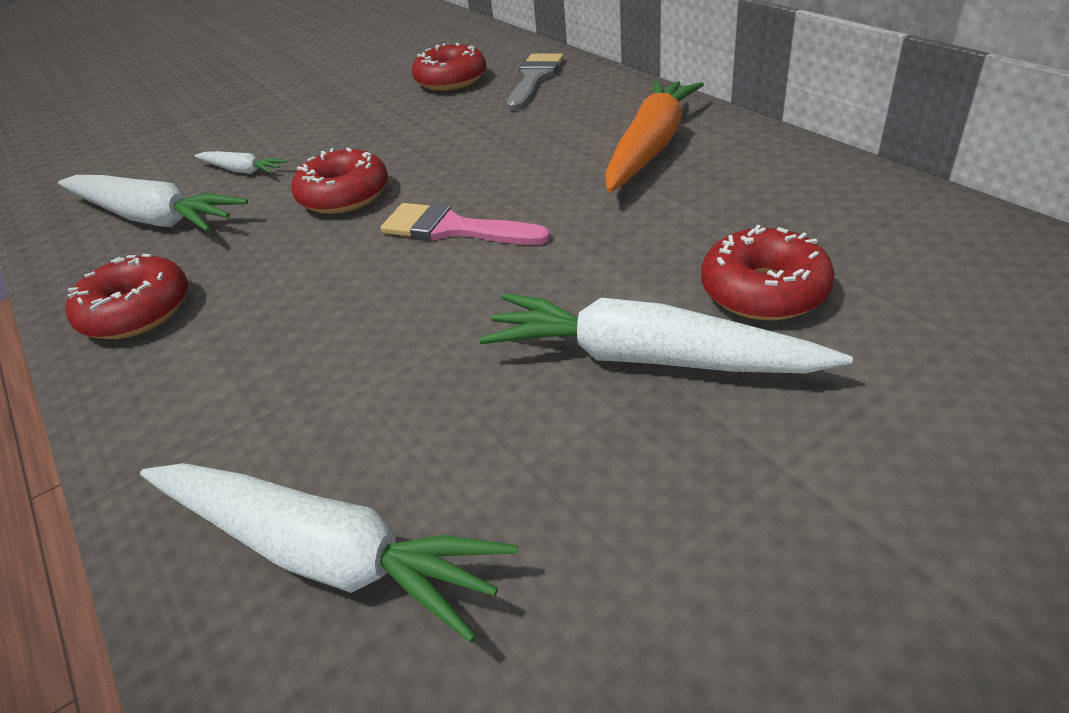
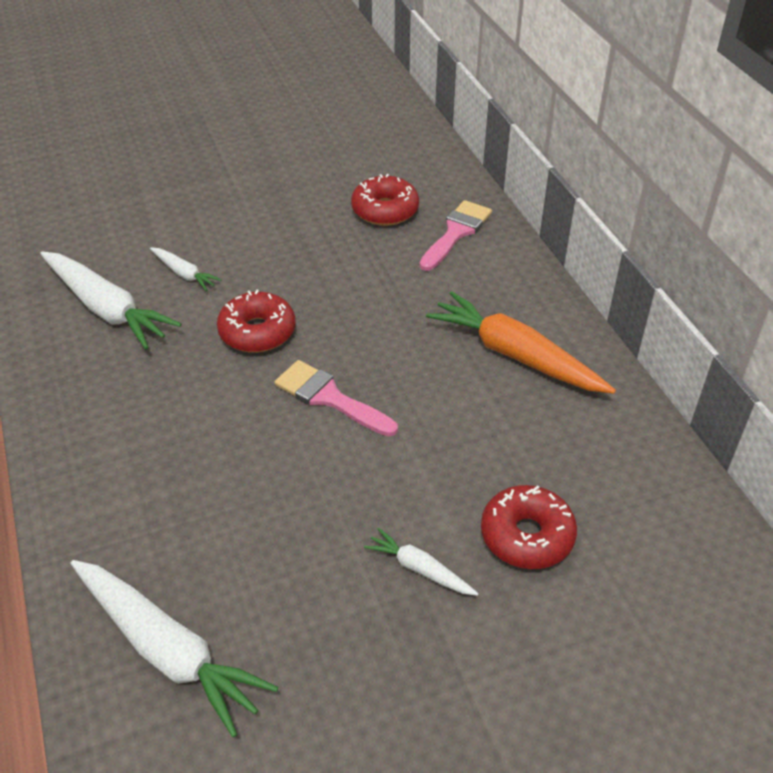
camera: 10 degrees right, 5 degrees up
(137, 312) = (83, 408): red donut -> none
(534, 79) = (456, 232): grey brush -> pink brush
(648, 358) = (420, 569): white carrot -> white carrot, size x0.50
(651, 147) = (516, 355): orange carrot -> orange carrot turned 90 degrees counterclockwise

